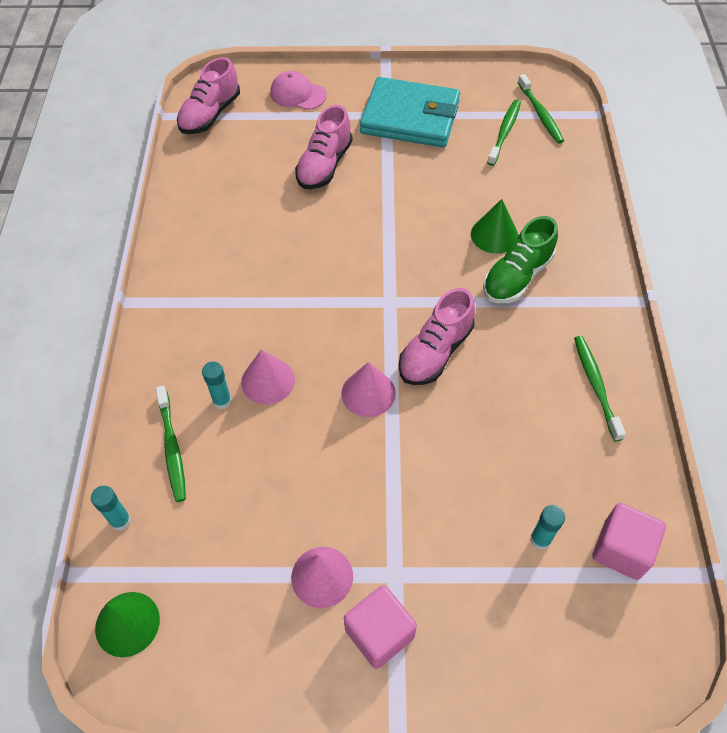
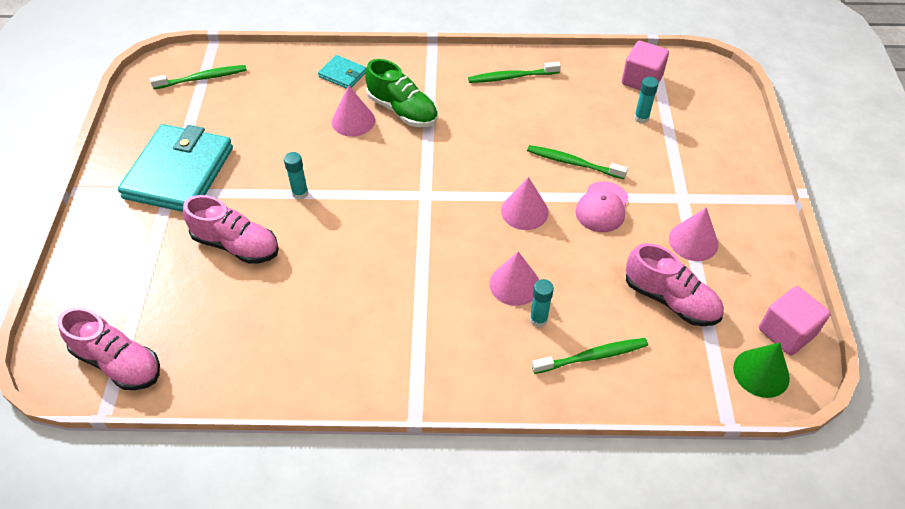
camera: 90 degrees left, 5 degrees down
(120, 521) = (671, 391): turquoise glue stick -> turquoise glue stick (300, 193)
(298, 94) = (108, 272): pink cap -> pink cap (602, 207)
(379, 633) = (728, 207): pink cube -> pink cube (786, 332)
(435, 352) = (481, 166): pink shoe -> pink shoe (670, 300)
(494, 235) = (353, 121): green cone -> pink cone
(504, 132) = (221, 104): green toothbrush -> green toothbrush (573, 163)
(568, 221) = (343, 74): none -> turquoise wallet

